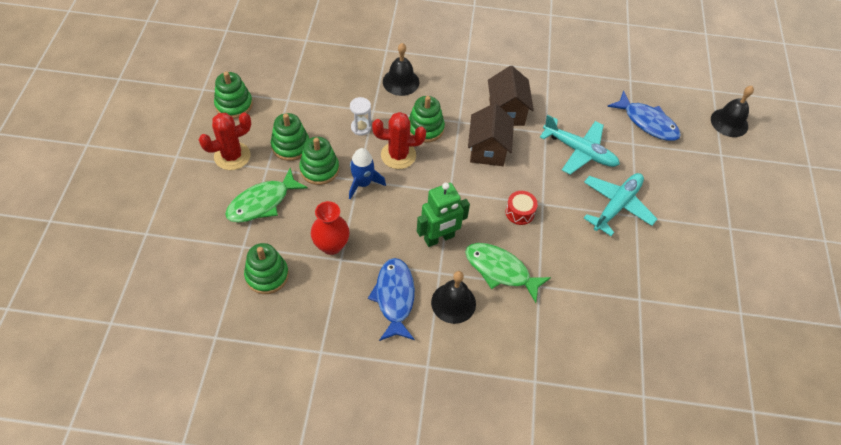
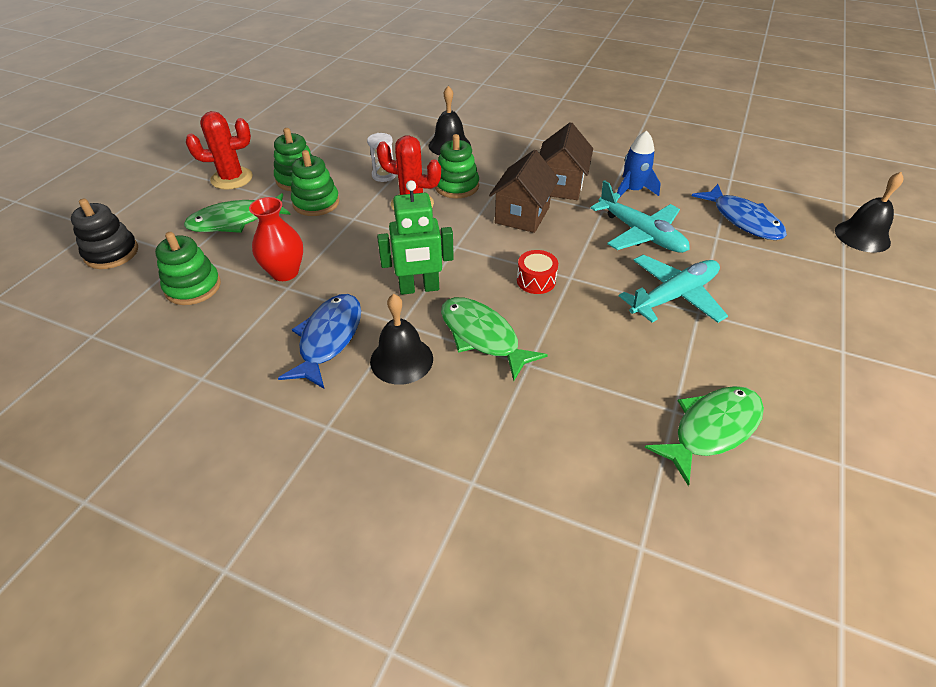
camera: 20 degrees right, 10 degrees down
(178, 257) = (111, 253): none -> black stacking toy
(234, 105) = (262, 140): green stacking toy -> none
(363, 183) = (357, 222): blue rocket -> blue rocket (632, 191)
(664, 307) = (711, 429): none -> green fish

